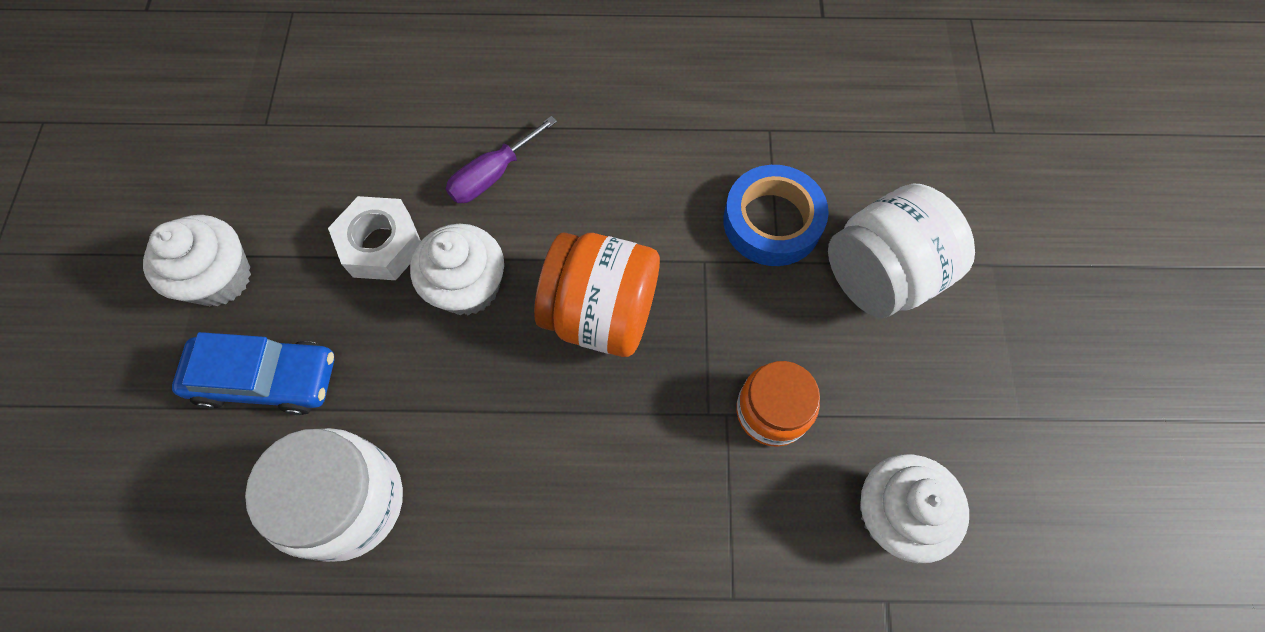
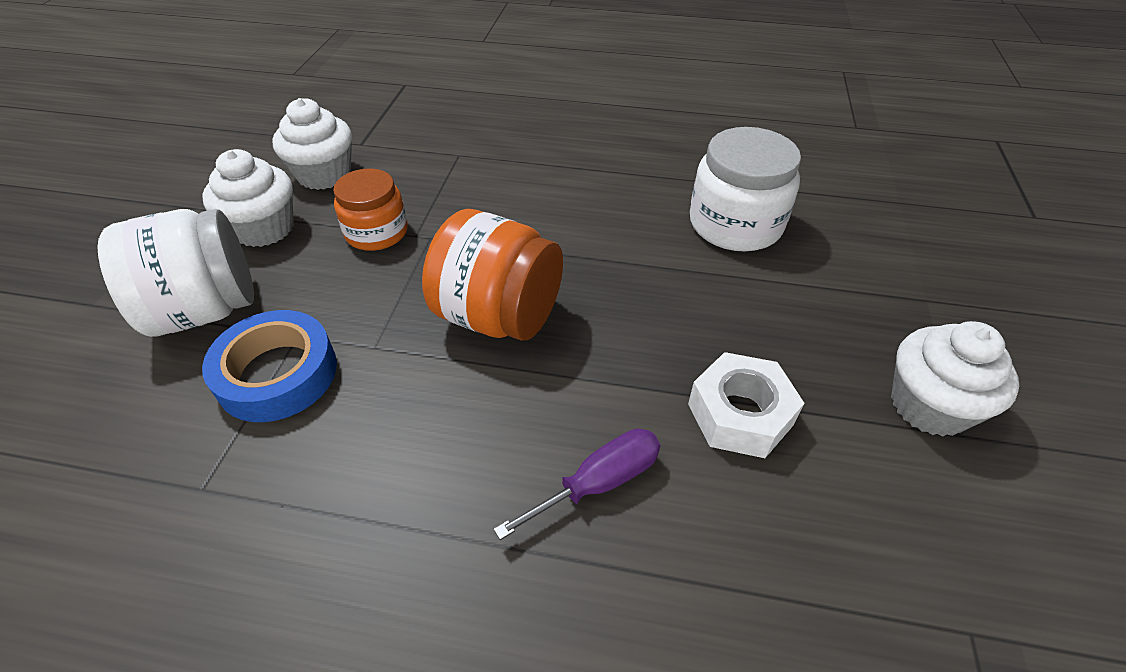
camera: 170 degrees left, 20 degrees down
(266, 378) = (834, 308): blue car -> none
(468, 287) = (635, 357): white cupcake -> white cupcake (264, 228)

